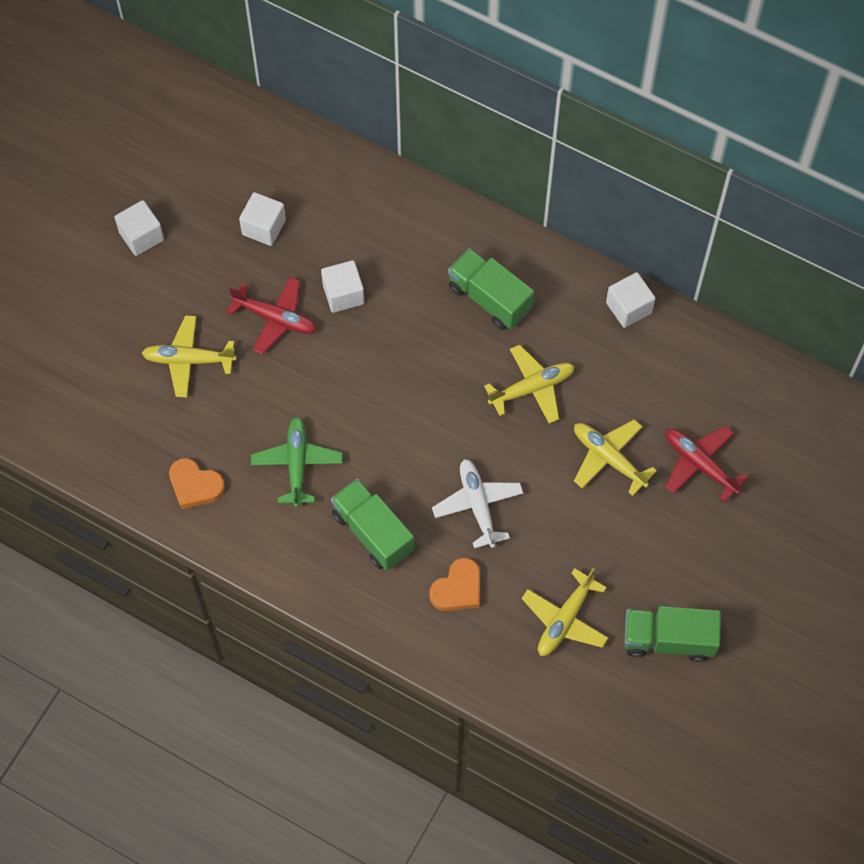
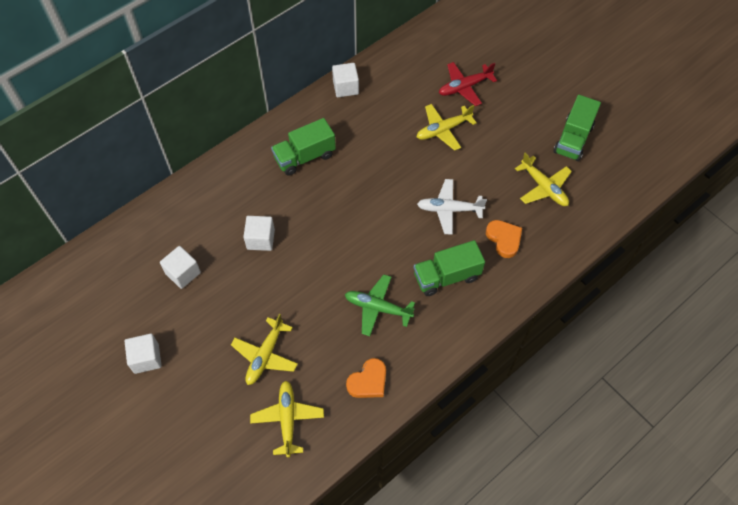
camera: 70 degrees left, 5 degrees down
(275, 319) = (259, 287): red plane -> none
(532, 388) = (379, 154): yellow plane -> yellow plane (287, 419)

